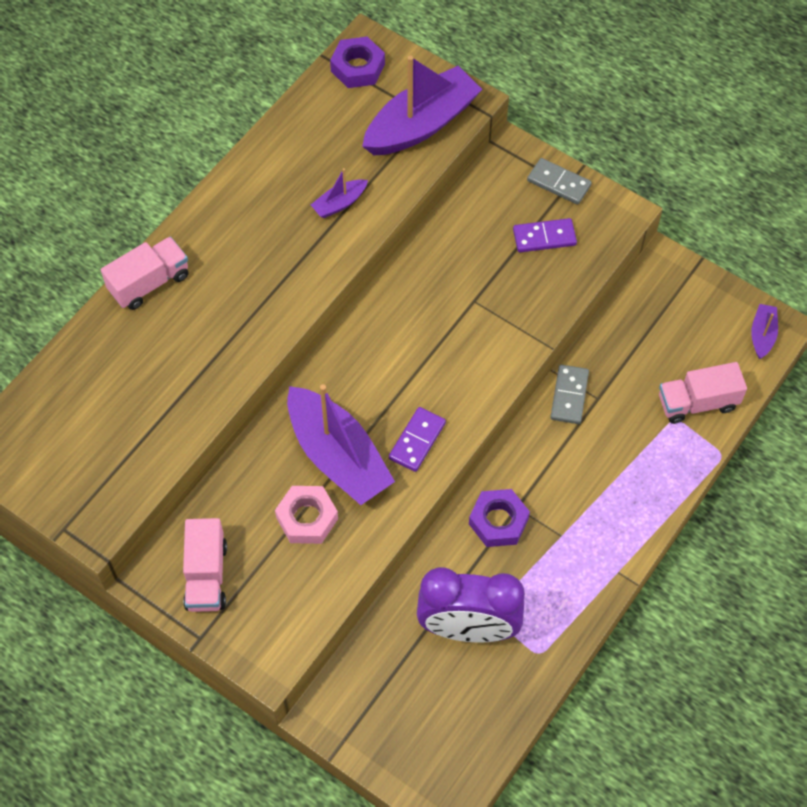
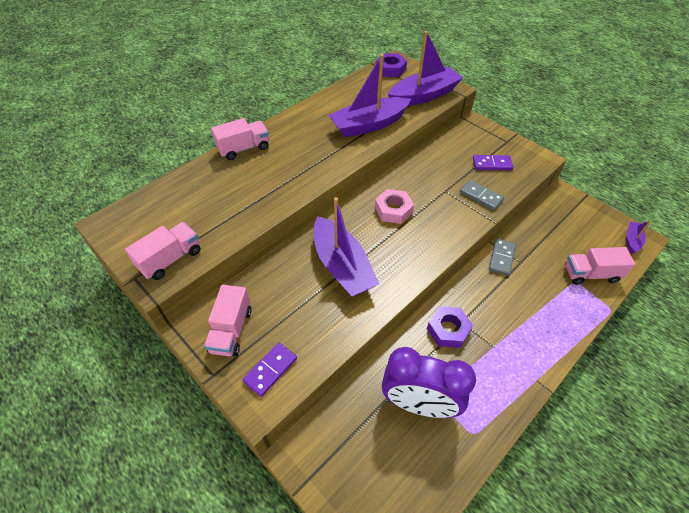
camera: 10 degrees right, 10 degrees down
(103, 493) = (170, 259): none -> pink truck
(307, 518) = (312, 302): pink nut -> pink nut (393, 210)
(339, 203) = (369, 125): purple boat -> purple boat, size x2.21
(417, 440) = (398, 264): purple domino -> purple domino (270, 370)
(558, 183) = (501, 140): grey domino -> grey domino (481, 196)

